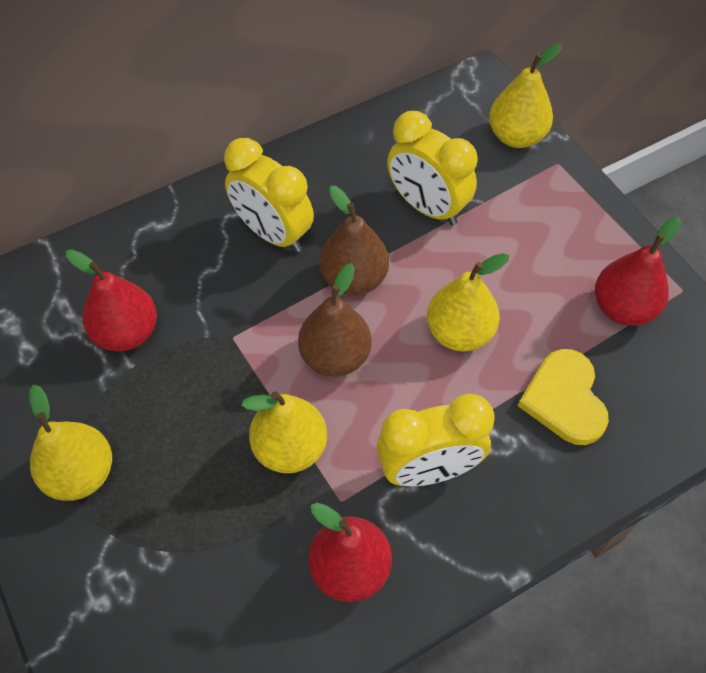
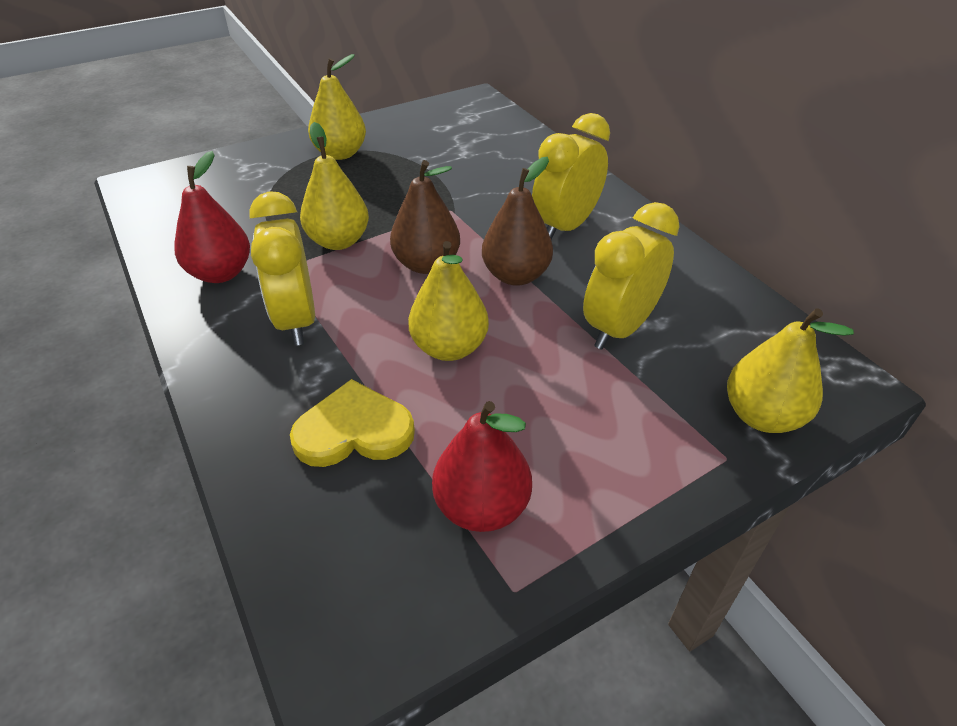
camera: 90 degrees right, 15 degrees down
(127, 332) = (457, 163): red pear -> none

